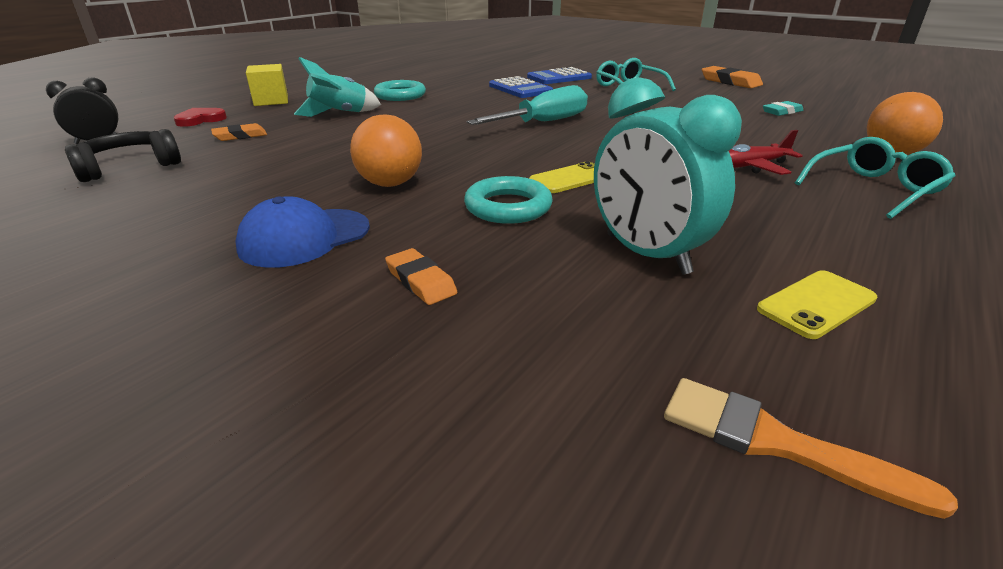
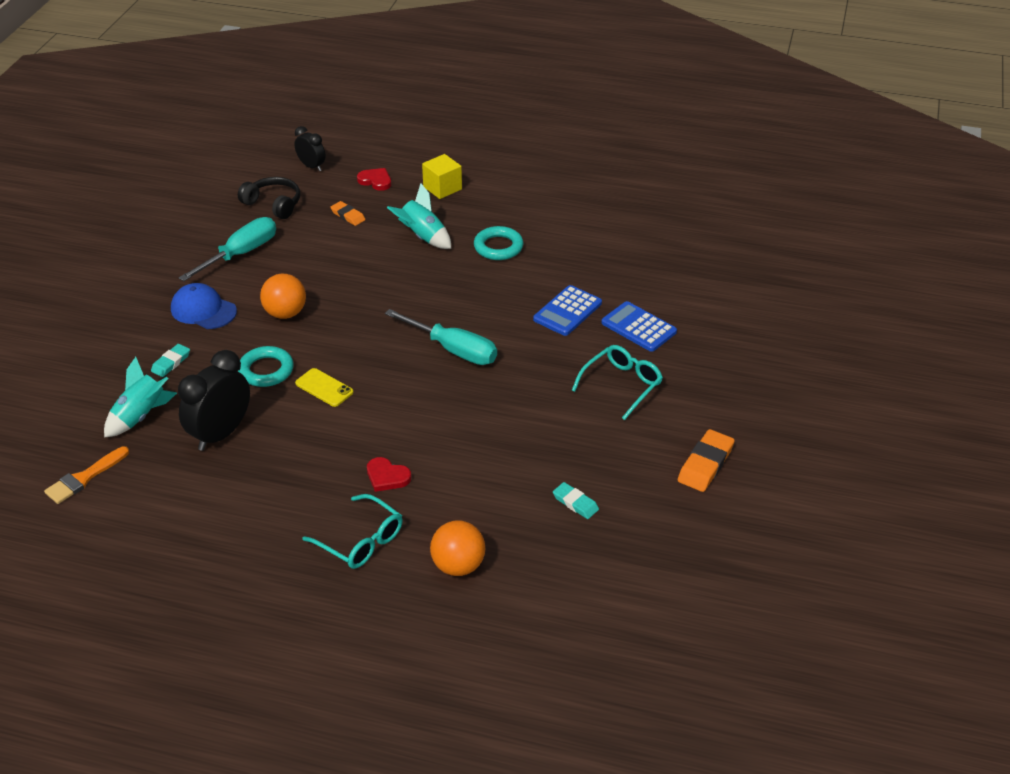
camera: 70 degrees right, 10 degrees up
(205, 197) = (240, 254): none -> turquoise screwdriver
(420, 281) = (171, 362): orange eraser -> turquoise eraser
(566, 331) = (140, 416): none -> turquoise rocket
(646, 254) = (221, 434): turquoise clock -> black clock
(750, 166) = (387, 477): red plane -> red heart
(775, 442) = (84, 478): orange brush -> orange brush turned 150 degrees counterclockwise
(816, 304) = (183, 496): yellow phone -> none

